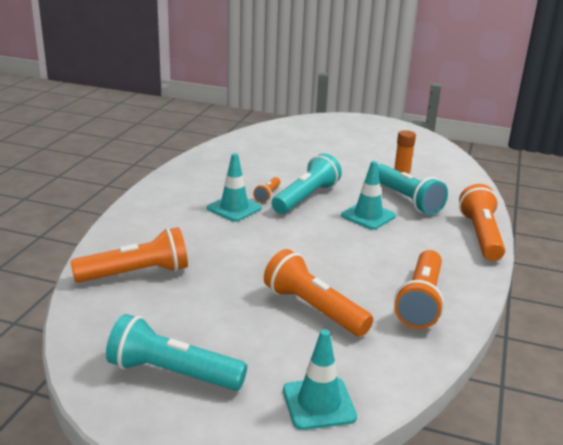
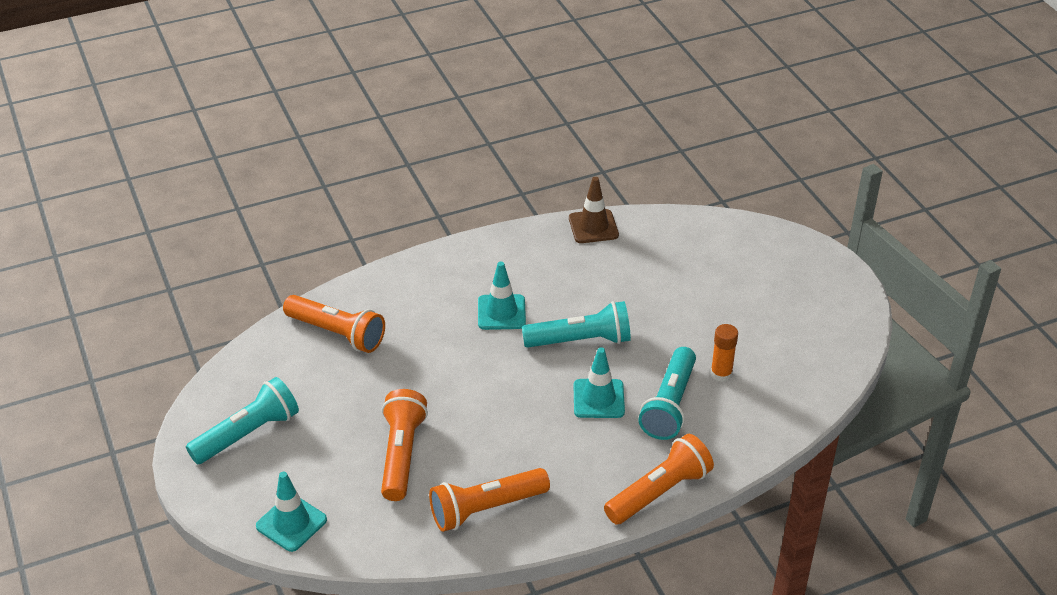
camera: 50 degrees right, 15 degrees up
(172, 373) = (248, 434): turquoise flashlight -> turquoise flashlight turned 75 degrees clockwise
(214, 152) = (593, 227): none -> brown traffic cone
(267, 195) = (553, 315): orange flashlight -> none

